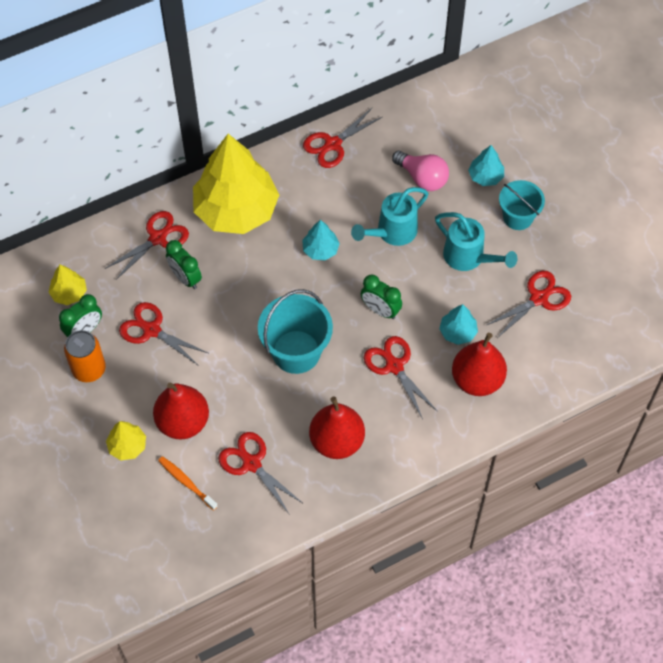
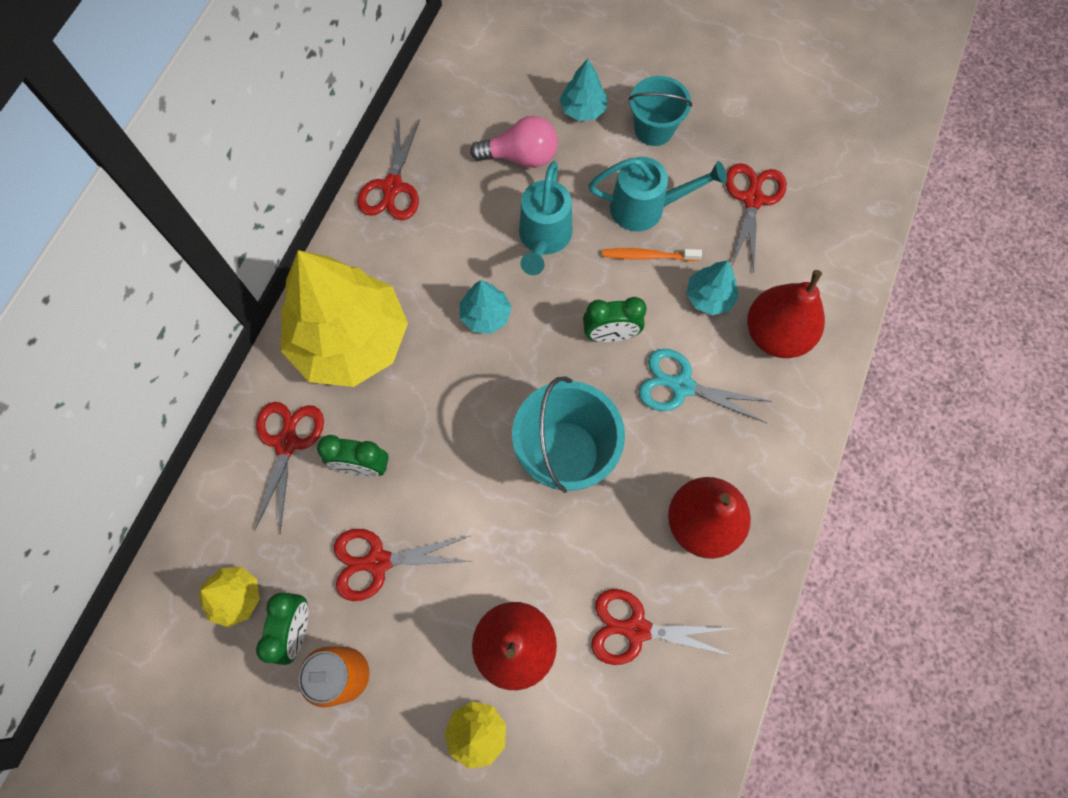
camera: 40 degrees left, 10 degrees up
(186, 482) = (585, 718): orange toothbrush -> orange toothbrush (648, 256)
(394, 366) = (682, 386): red scissors -> turquoise scissors

